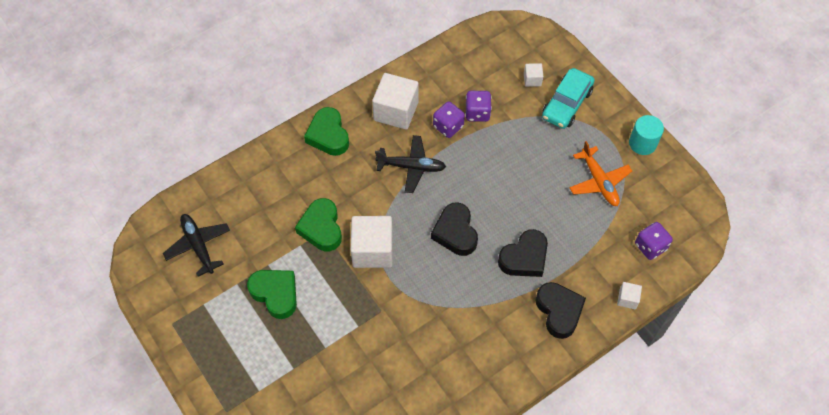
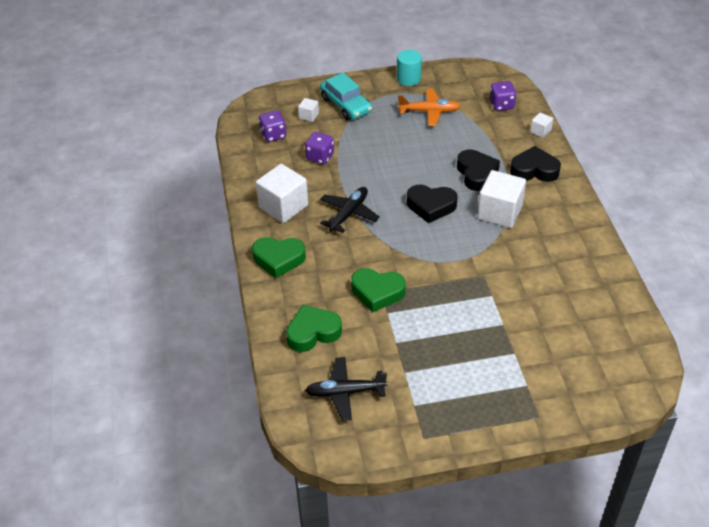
camera: 65 degrees left, 15 degrees down
(275, 294) = (430, 345): green heart -> green heart (313, 332)
(372, 250) = (420, 264): white cube -> white cube (499, 212)
(448, 126) = (322, 178): purple dice -> purple dice (273, 135)

